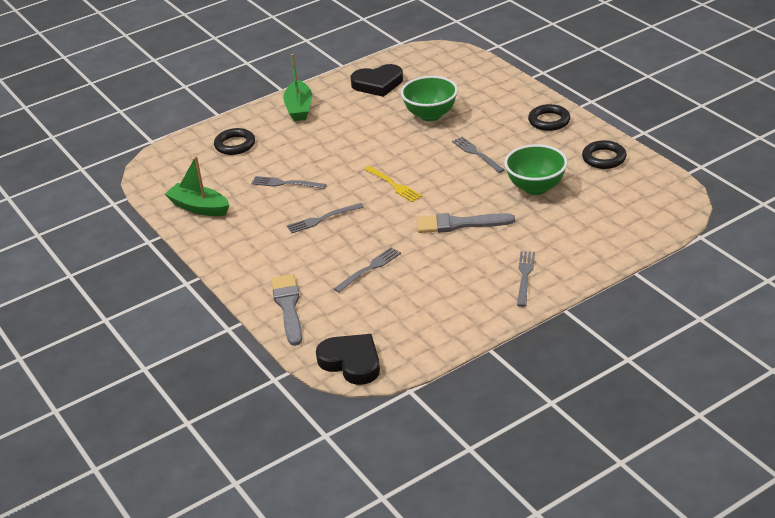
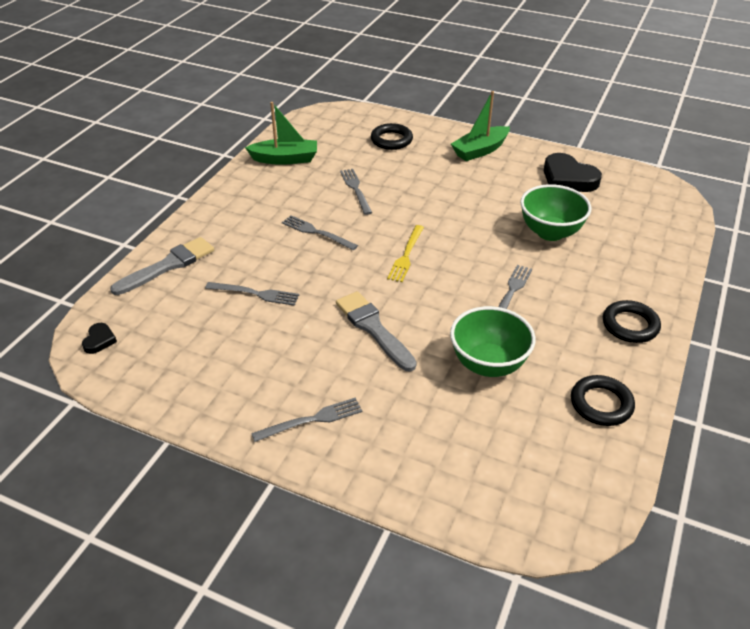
camera: 55 degrees right, 5 degrees up
(199, 207) = (285, 159): green boat -> green boat turned 90 degrees clockwise
(351, 362) = (99, 340): black heart -> black heart, size x0.48

